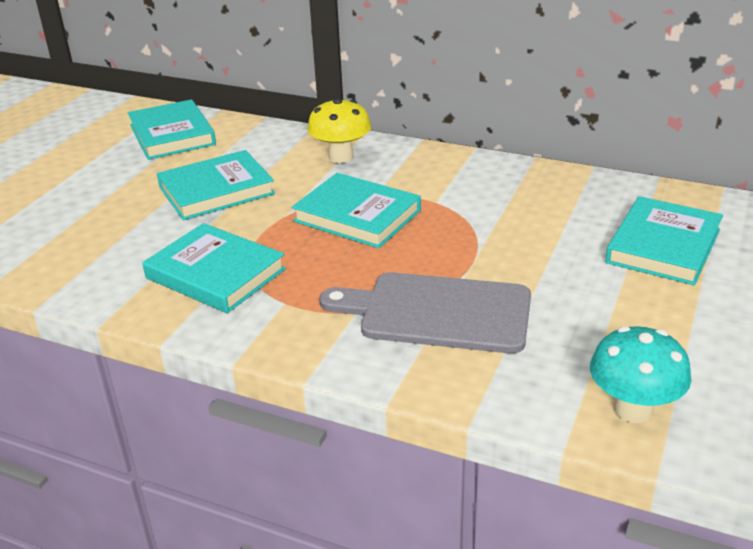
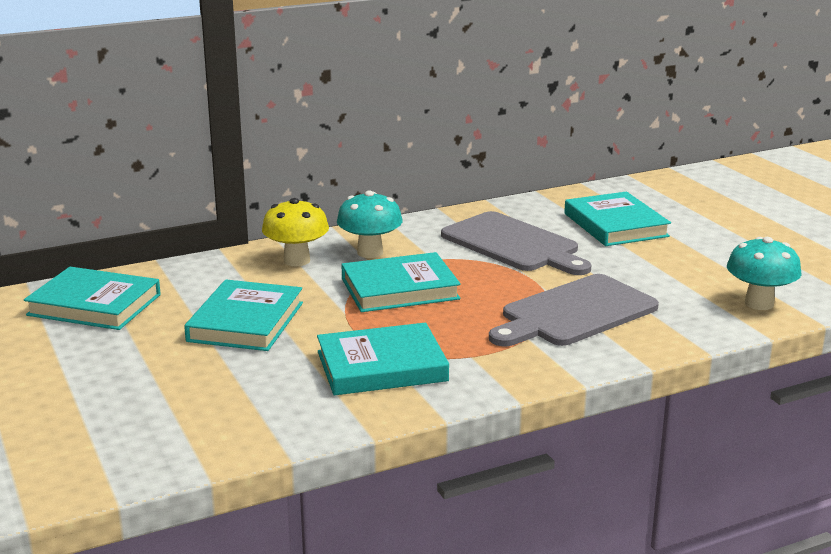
camera: 50 degrees left, 10 degrees down
(401, 174) = (370, 252): none -> turquoise mushroom
(525, 220) = (513, 244): none -> grey cutting board

